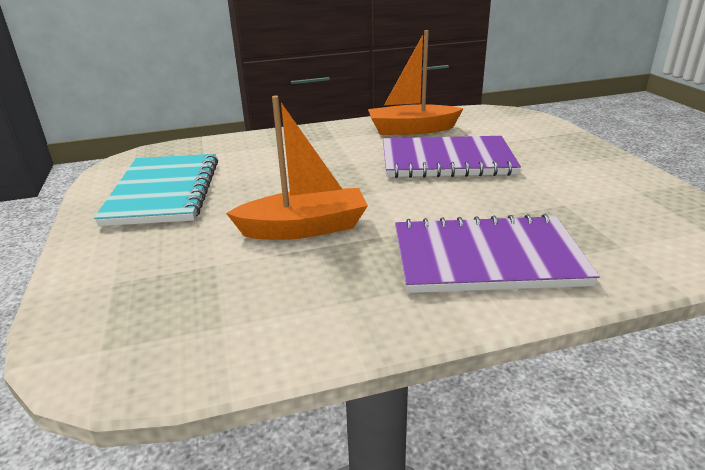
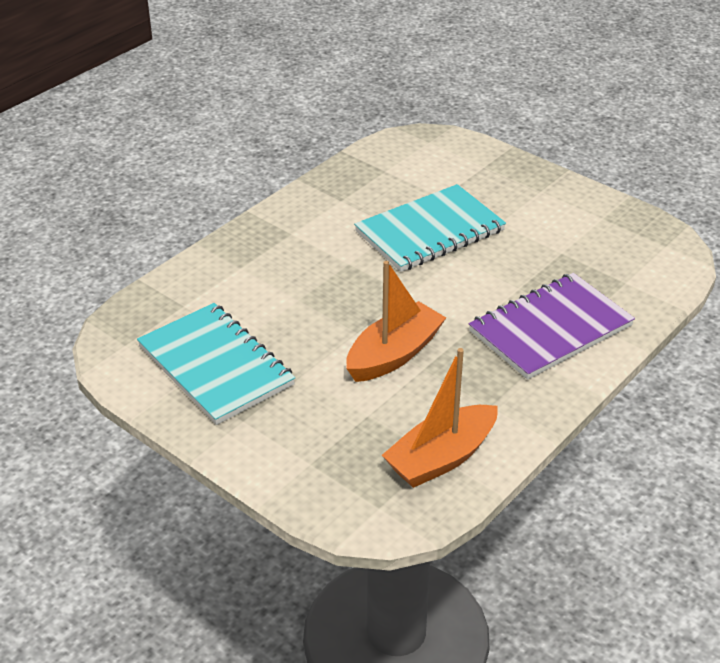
camera: 35 degrees left, 10 degrees up
(411, 130) = (355, 195): orange boat -> orange boat (441, 458)
(446, 161) = (430, 231): purple notebook -> turquoise notebook

